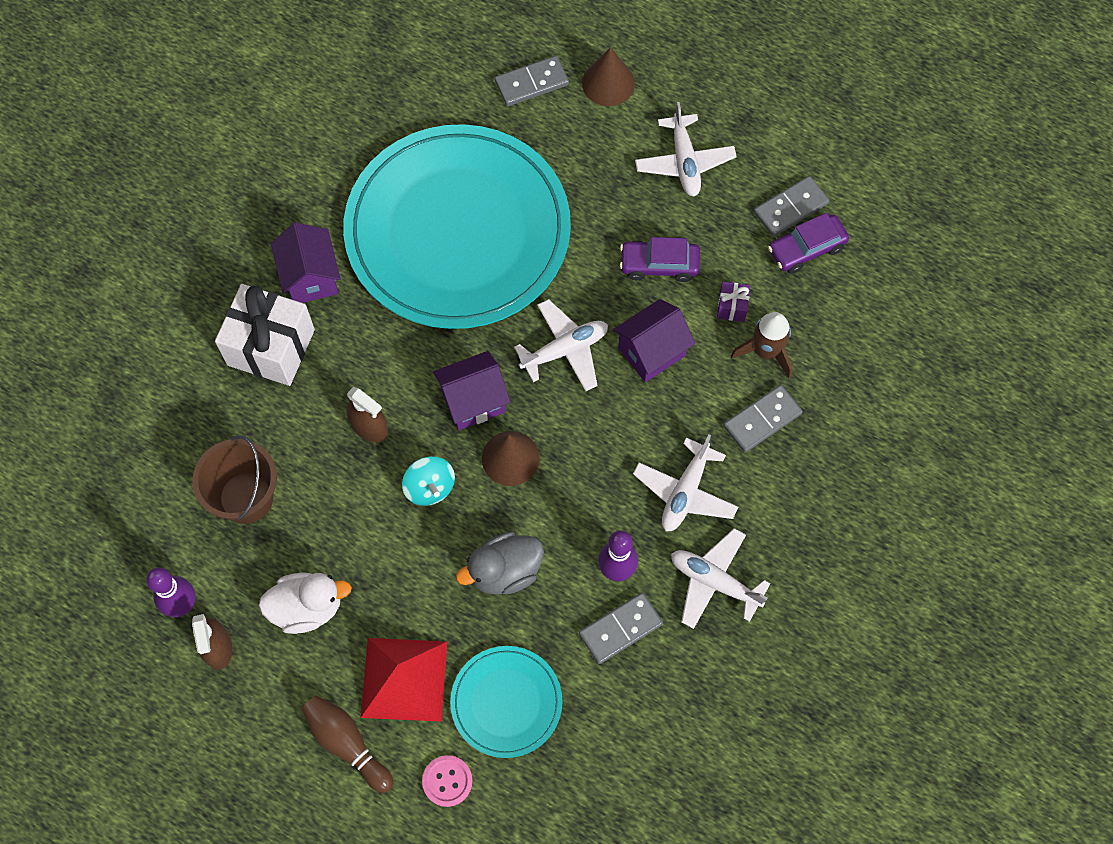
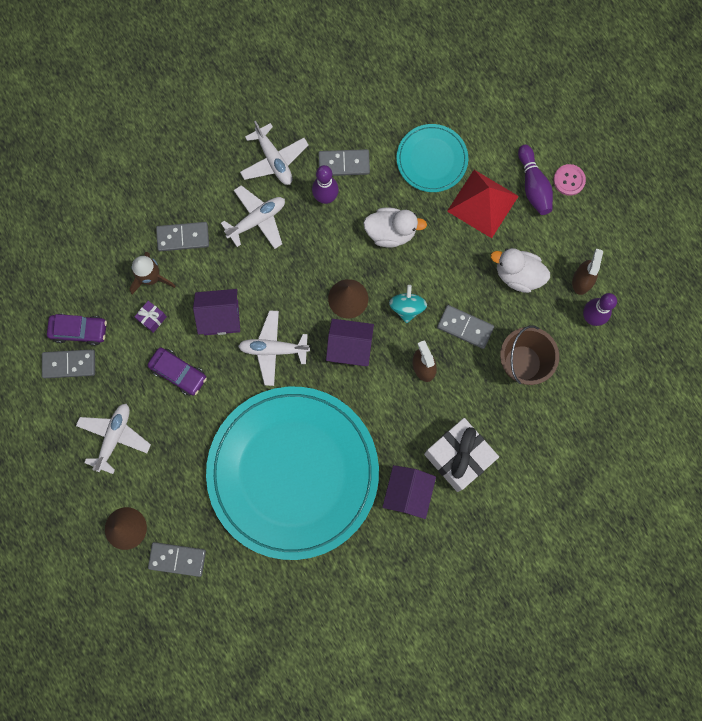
camera: 150 degrees left, 10 degrees up
(342, 503) = (465, 327): none -> grey domino
(347, 744) = (533, 185): brown bowling pin -> purple bowling pin
(447, 781) = (488, 136): pink button -> pink button (569, 180)
(504, 571) = (391, 232): grey duck -> white duck

